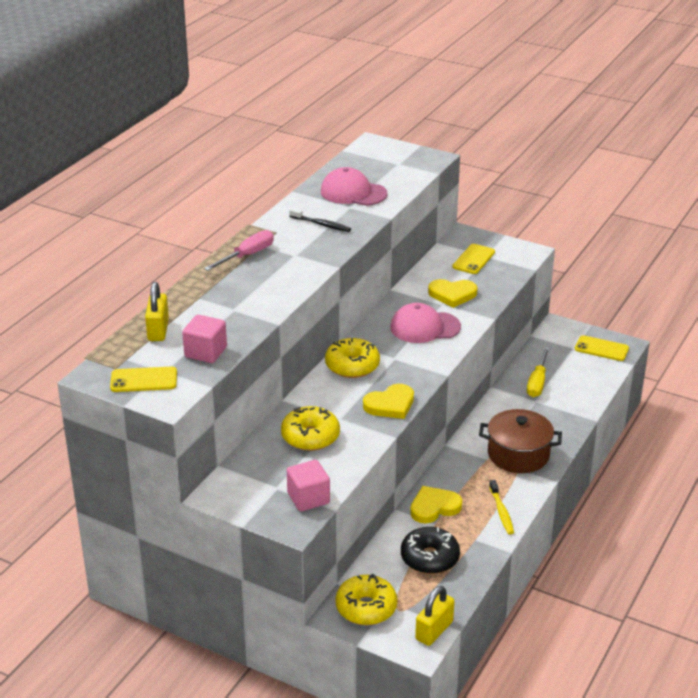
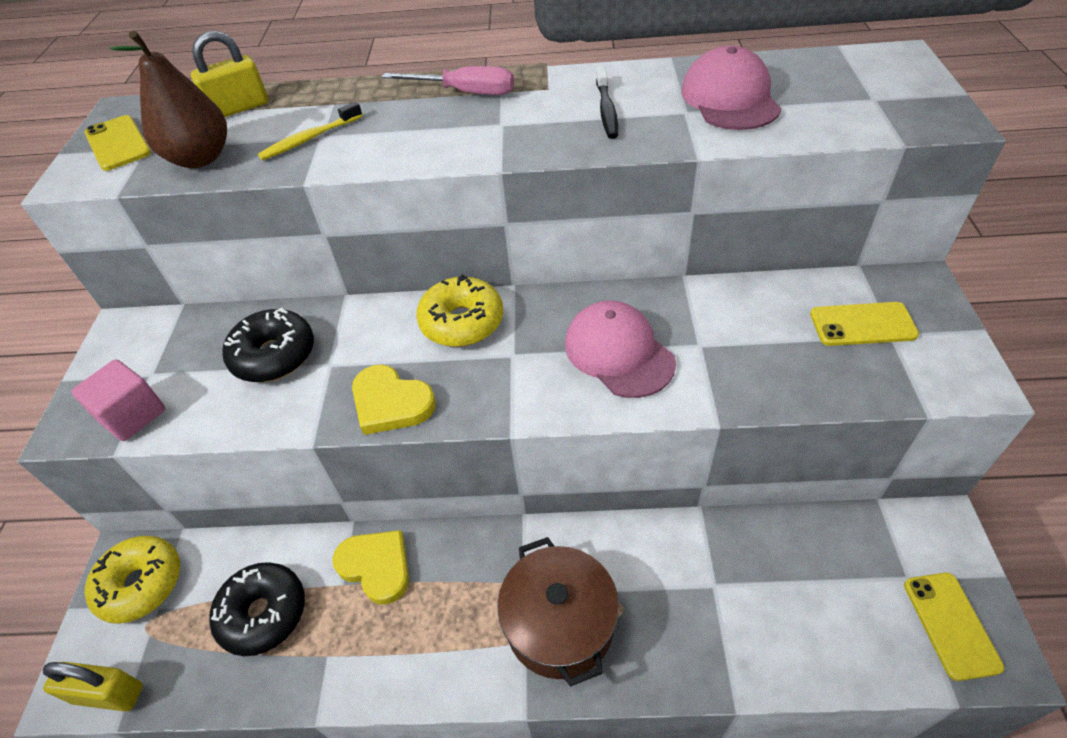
camera: 65 degrees right, 15 degrees up
(205, 352) = (200, 158): pink cube -> brown pear
(310, 437) = (274, 355): yellow donut -> black donut
(452, 294) = (736, 344): yellow heart -> none
(501, 512) = (406, 664): yellow toothbrush -> yellow toothbrush (309, 139)
(537, 383) = (763, 566): yellow screwdriver -> none

